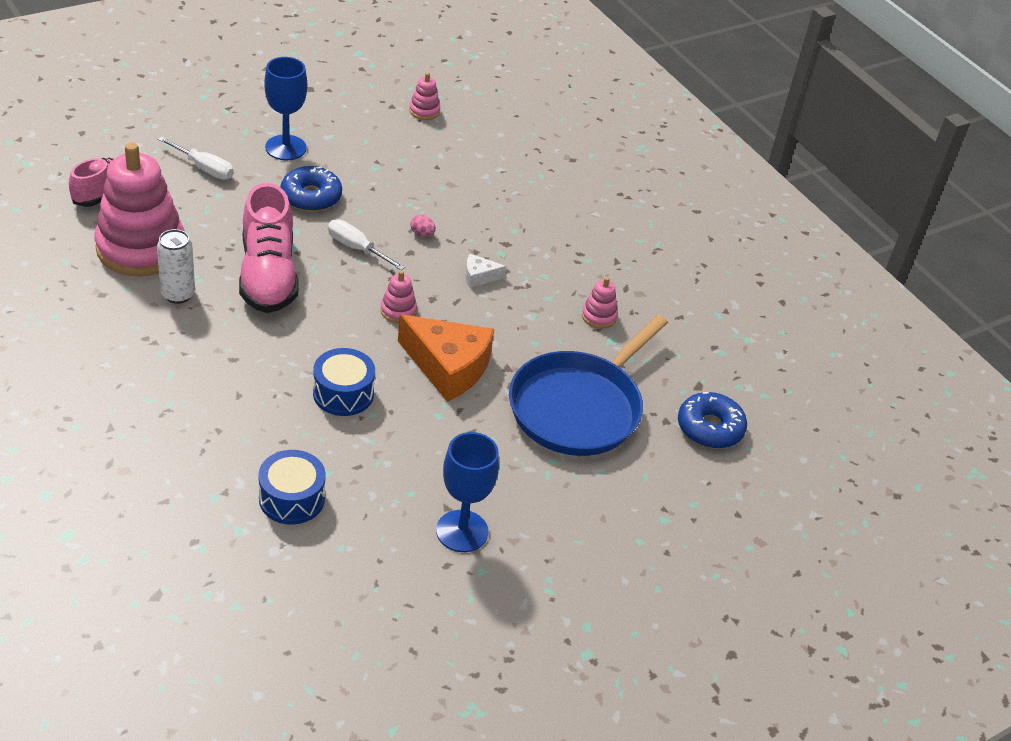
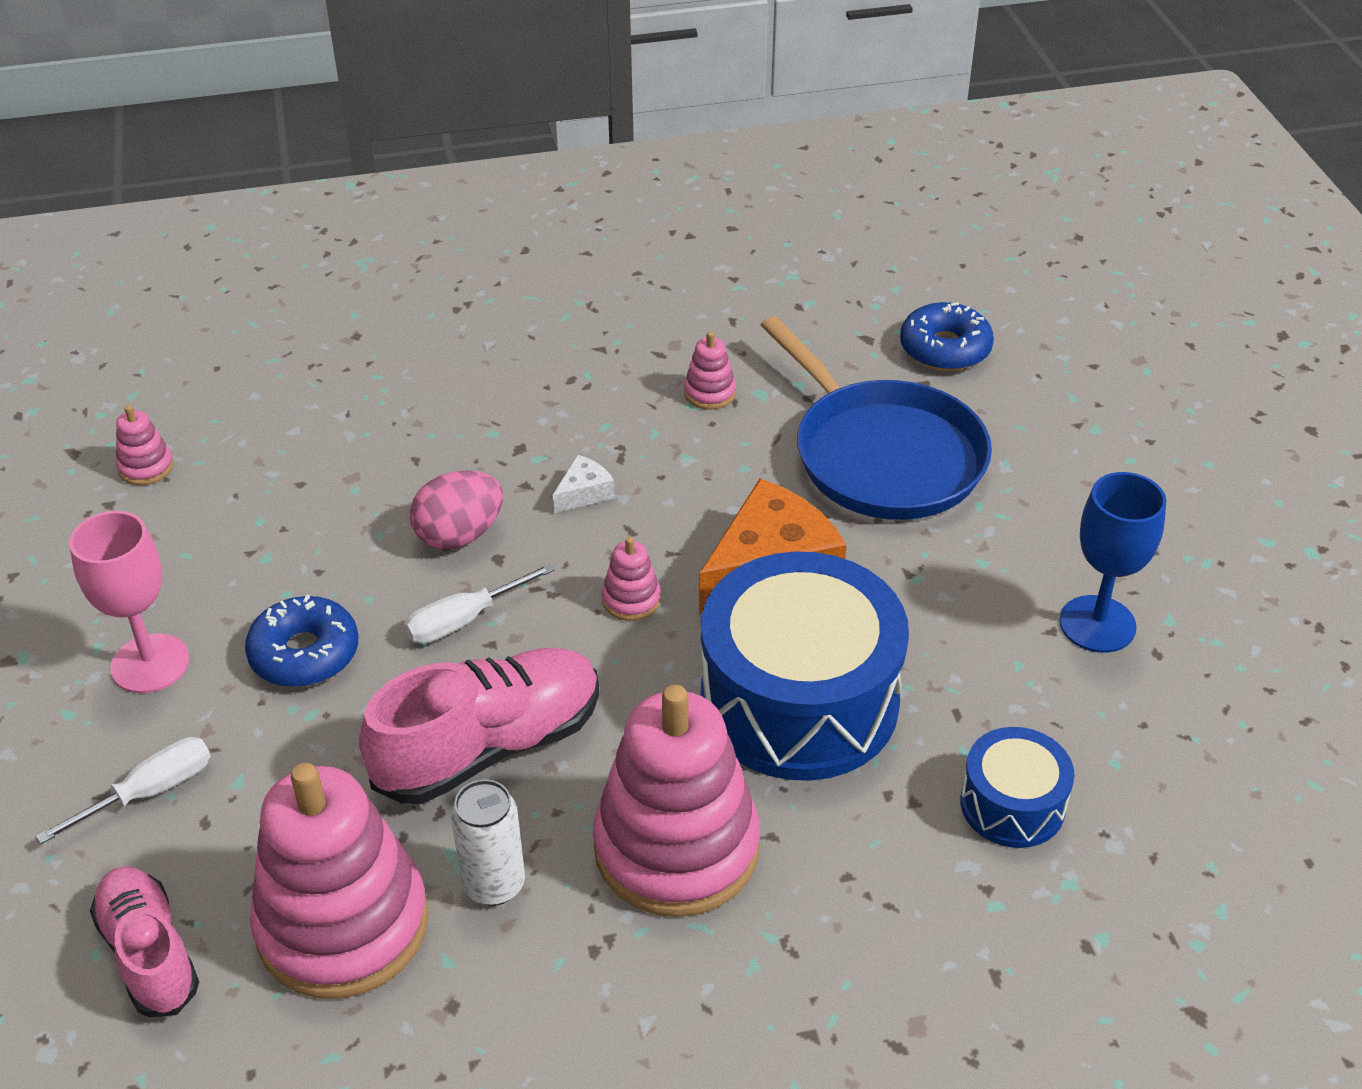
camera: 65 degrees left, 0 degrees up
(219, 358) = (676, 848): none -> pink stacking toy
(268, 275) = (489, 747): pink shoe -> pink shoe turned 45 degrees counterclockwise
(285, 148) = (150, 664): blue goblet -> pink goblet
(343, 393) = (799, 701): blue drum -> blue drum, size x2.02
(422, 234) = (459, 535): pink egg -> pink egg, size x2.10
(479, 276) = (584, 493): white cheese -> white cheese turned 150 degrees counterclockwise

